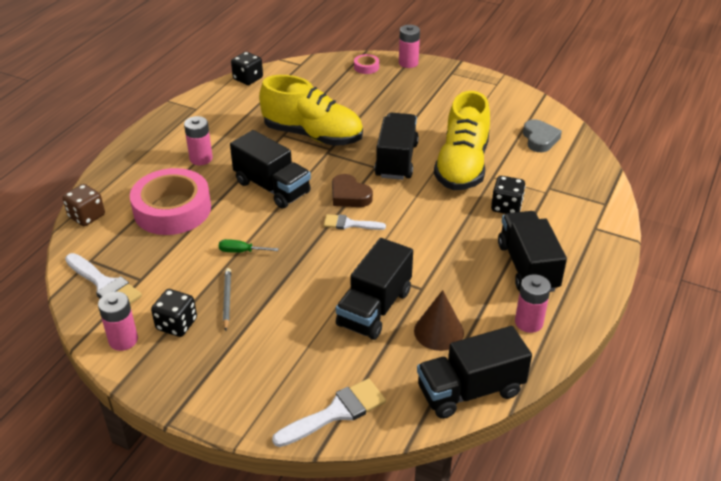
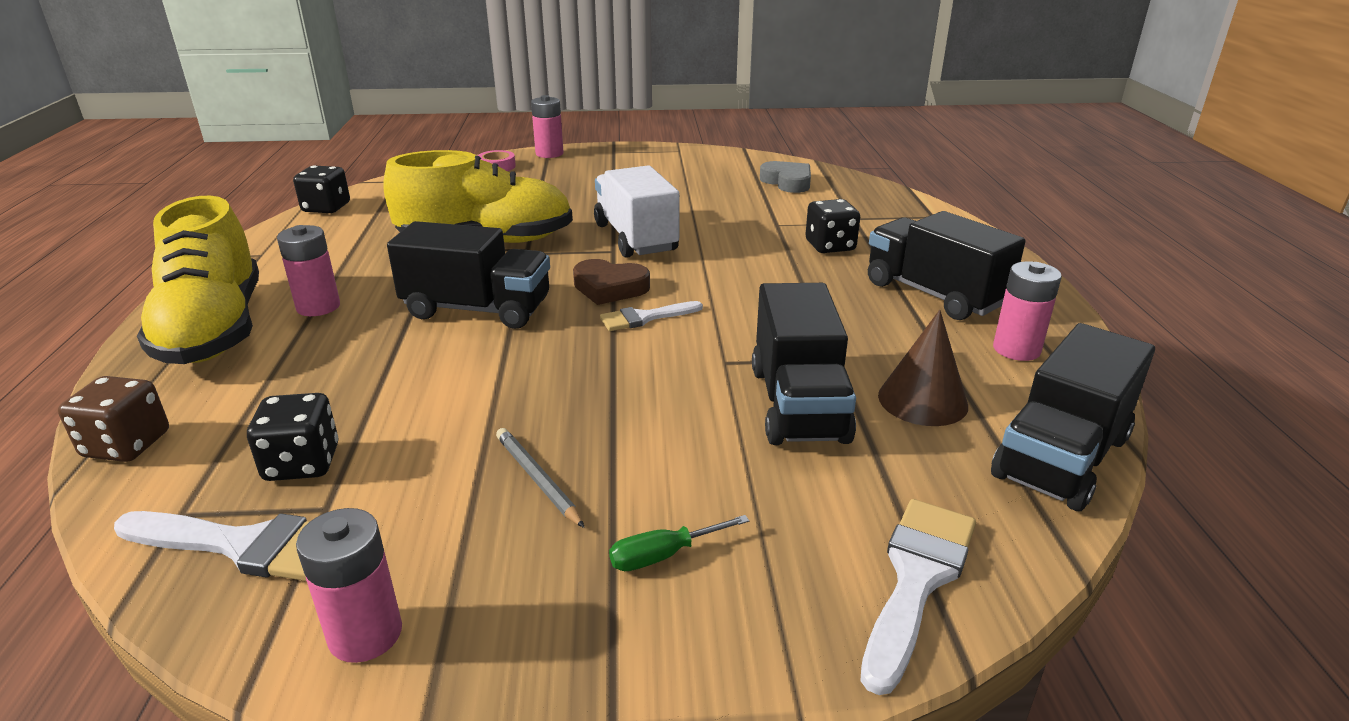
camera: 30 degrees left, 10 degrees down
(172, 209) = (315, 383): pink tape -> none
(176, 324) = (468, 556): black dice -> black dice (302, 463)
(241, 251) = (500, 401): green screwdriver -> green screwdriver (664, 555)
(396, 160) = (635, 238): black truck -> white truck
(462, 166) = (727, 223): yellow shoe -> yellow shoe (214, 330)

